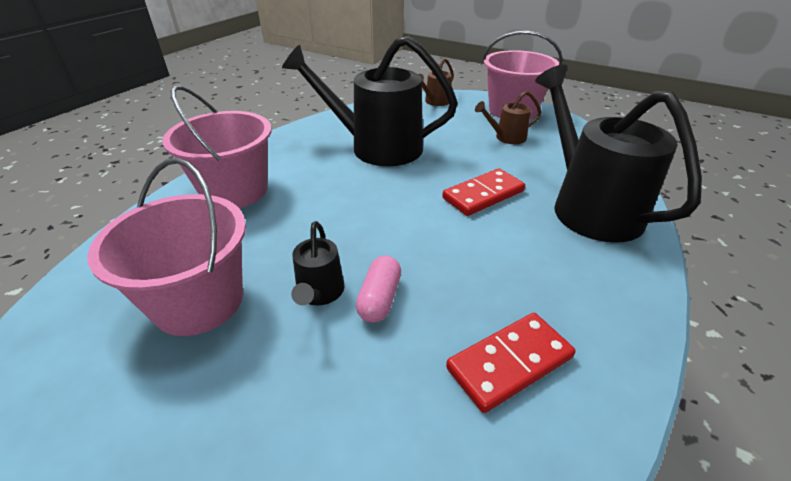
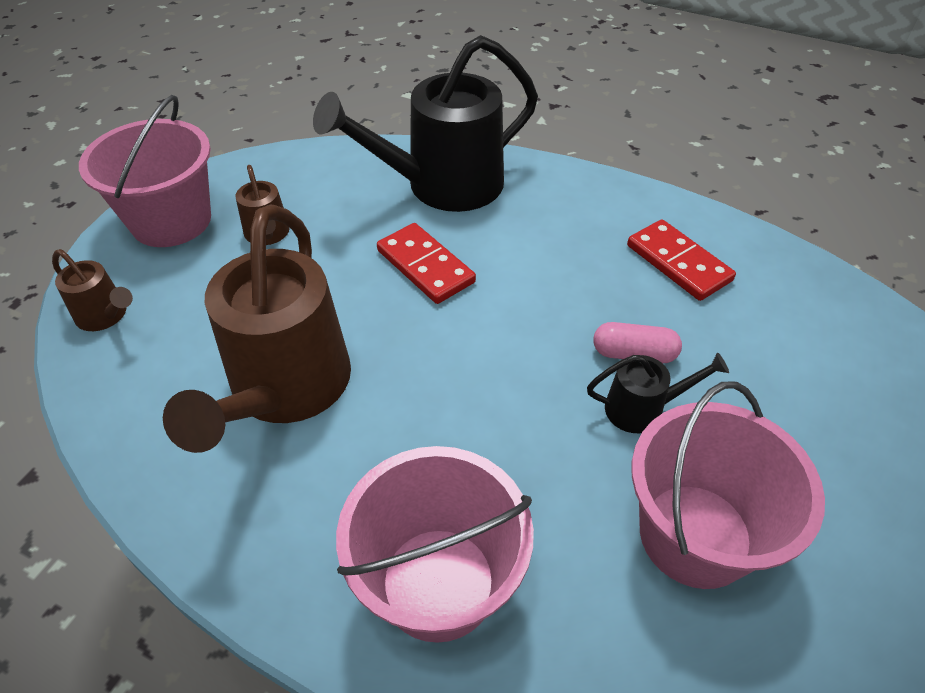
camera: 95 degrees left, 10 degrees up
(376, 147) = (284, 390): black watering can -> brown watering can

